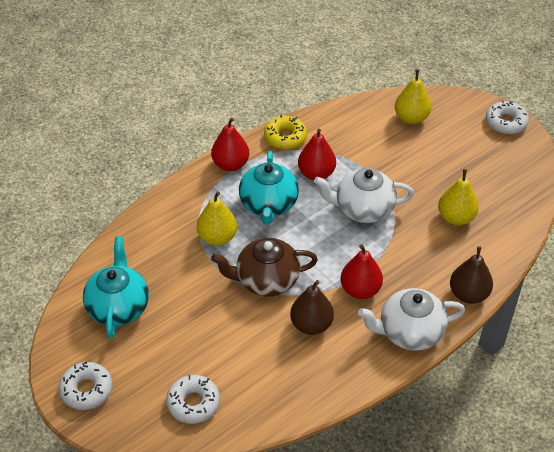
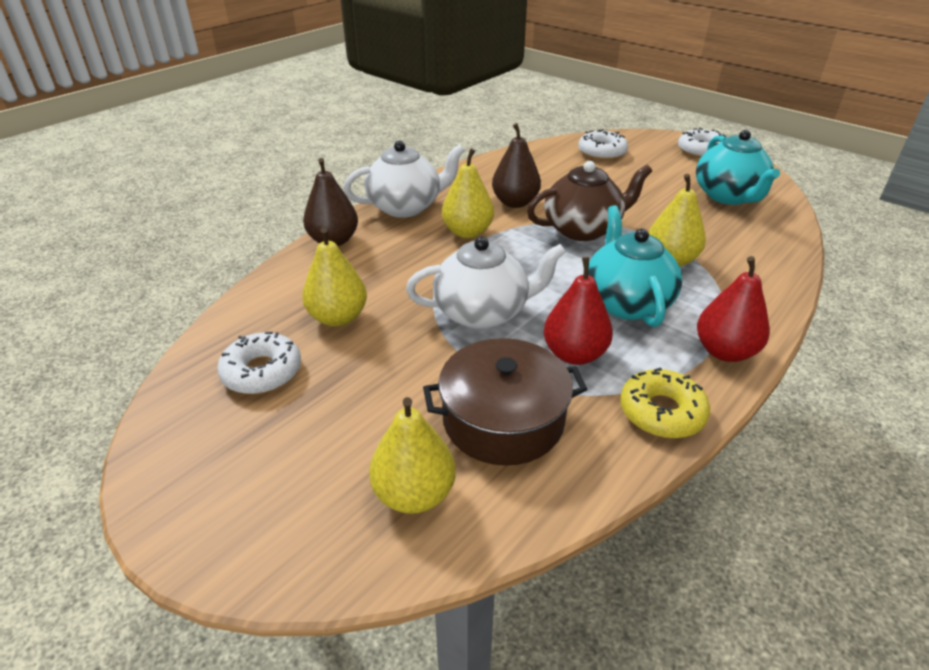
camera: 170 degrees right, 10 degrees down
(360, 289) = (467, 232): red pear -> yellow pear
(365, 143) = (503, 419): none -> brown pot
(506, 122) = (192, 513): white donut -> white donut (262, 372)

